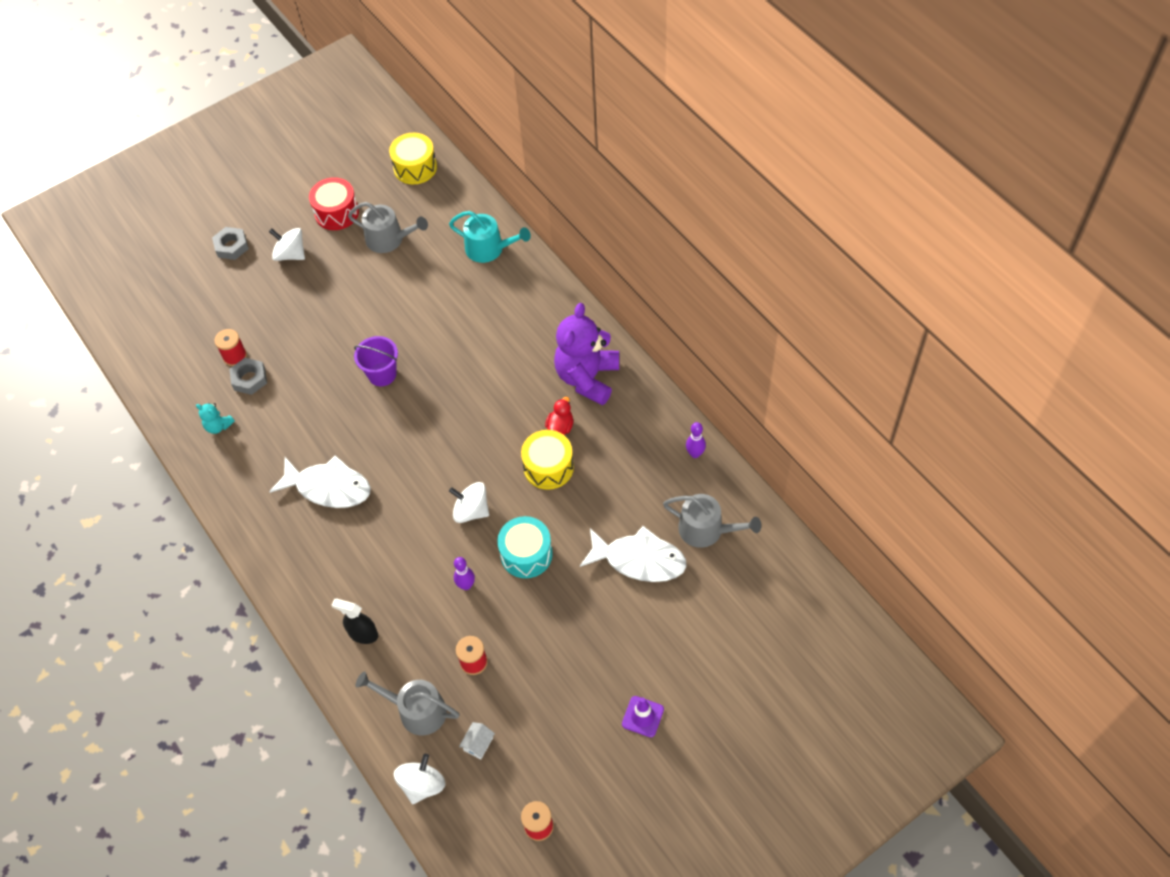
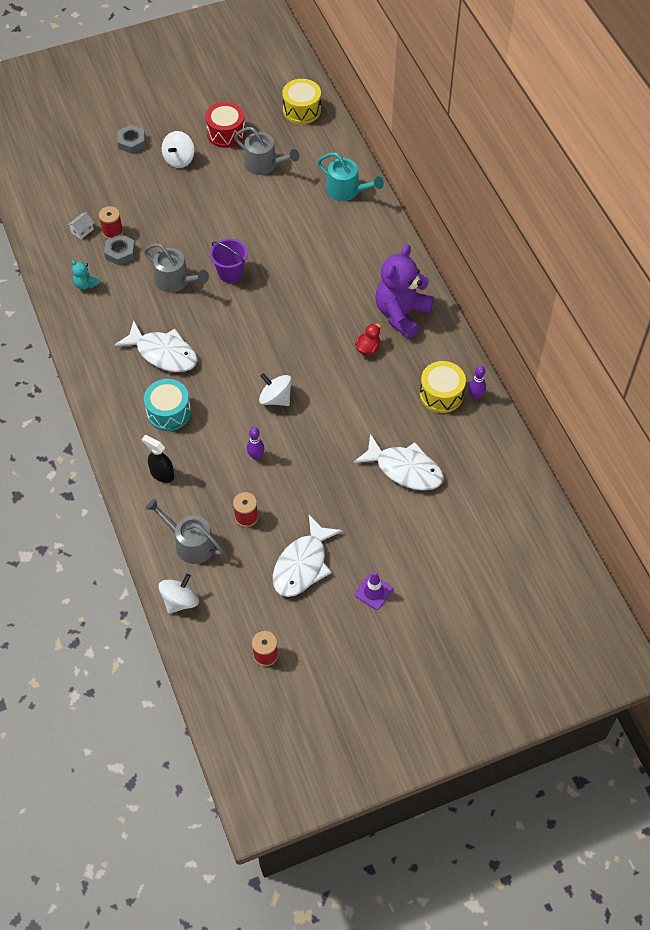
camera: 10 degrees right, 0 degrees up
(291, 254) = (179, 159): white spinning top -> white spinning top turned 105 degrees counterclockwise
(478, 744) = (233, 581): white house -> white house (82, 231)
(526, 554) = (312, 443): turquoise drum -> turquoise drum (168, 412)
(548, 467) = (349, 378): yellow drum -> yellow drum (441, 394)
(553, 704) = (302, 565): none -> white fish
(706, 529) = (468, 458): grey watering can -> grey watering can (175, 281)

